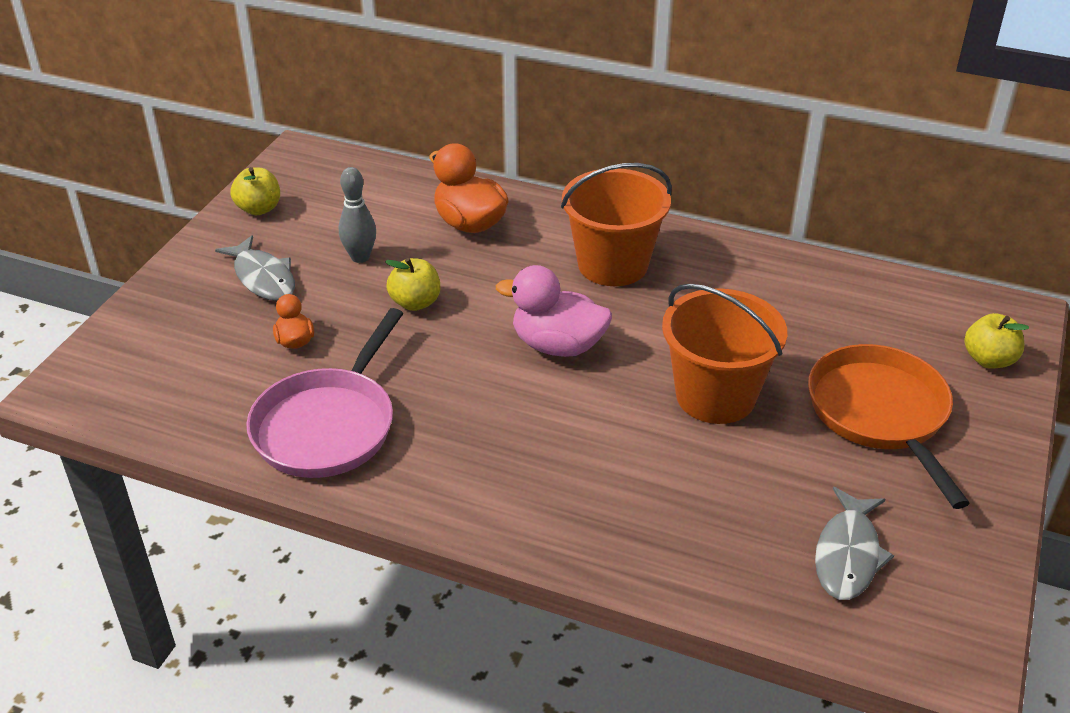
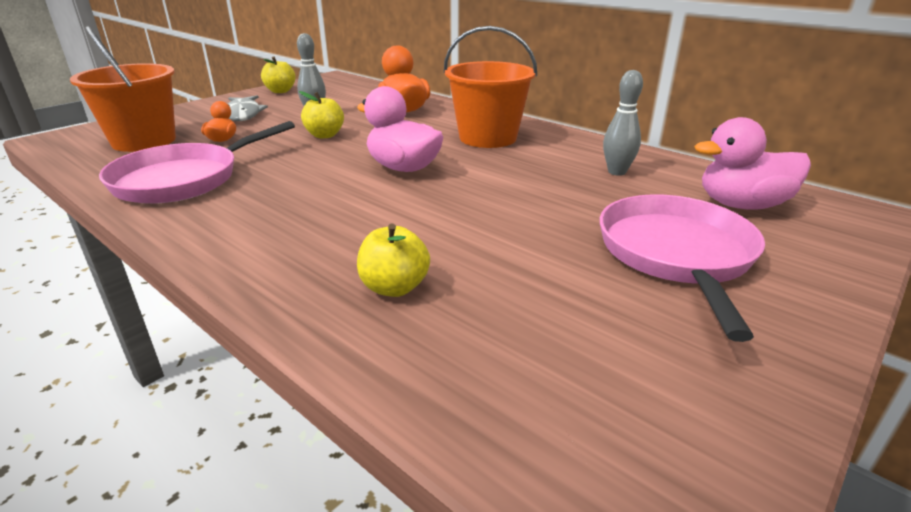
camera: 20 degrees right, 10 degrees down
(715, 396) = (511, 215): orange bucket -> orange bucket (144, 141)
(781, 300) = (617, 172): none -> grey bowling pin
(848, 555) = (568, 366): grey fish -> none
(881, 415) = (676, 255): orange pan -> pink pan
(914, 328) = (742, 205): none -> pink duck
(989, 360) = (821, 237): yellow apple -> yellow apple (394, 287)

